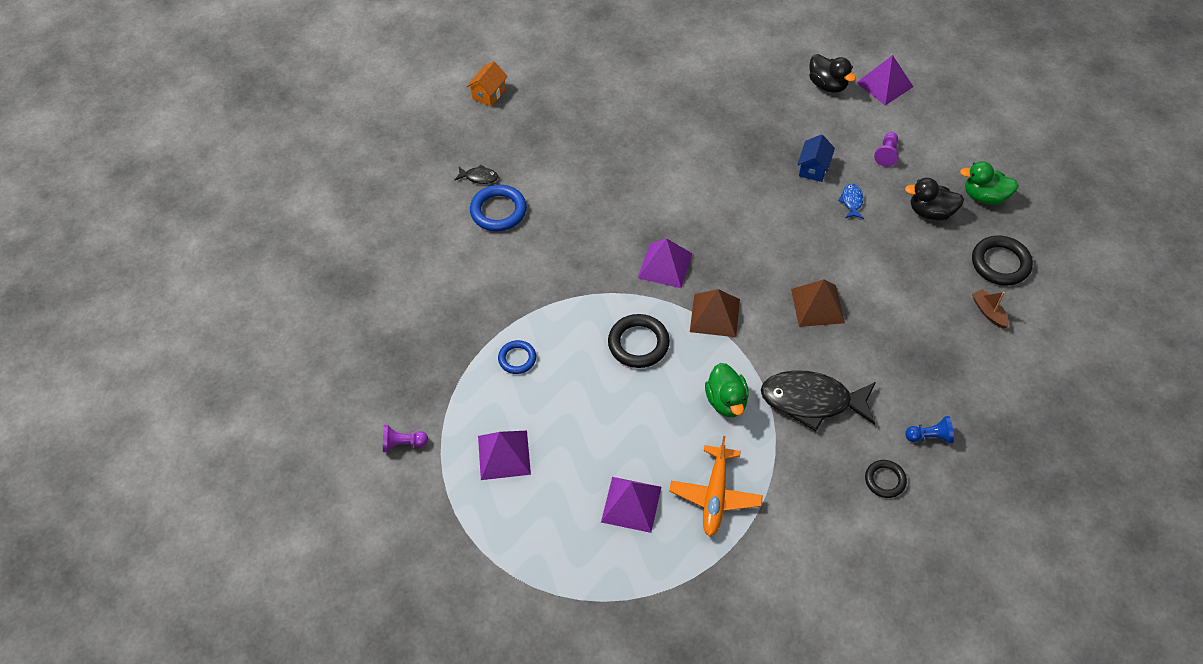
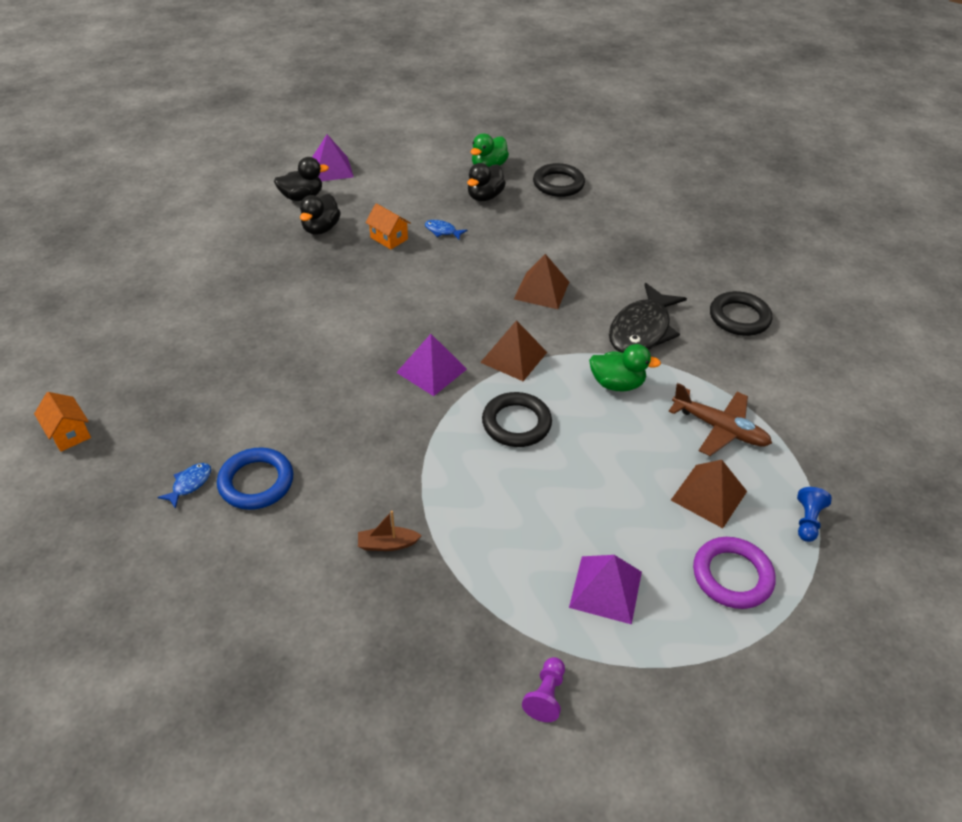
camera: 70 degrees left, 10 degrees down
(479, 177) = (189, 484): black fish -> blue fish
(517, 359) = (480, 533): blue ring -> none
(555, 539) = (732, 576): none -> purple ring
(631, 504) = (709, 495): purple pyramid -> brown pyramid
(715, 496) = (720, 429): orange plane -> brown plane
(793, 118) = (321, 228): none -> black duck
(813, 168) = (389, 238): blue house -> orange house
(885, 480) = (739, 317): black ring -> black ring, size x1.61
(886, 154) = (406, 195): purple pawn -> none
(930, 436) = (706, 278): blue pawn -> blue pawn (807, 521)
(988, 312) = (601, 206): brown boat -> brown boat (387, 544)

